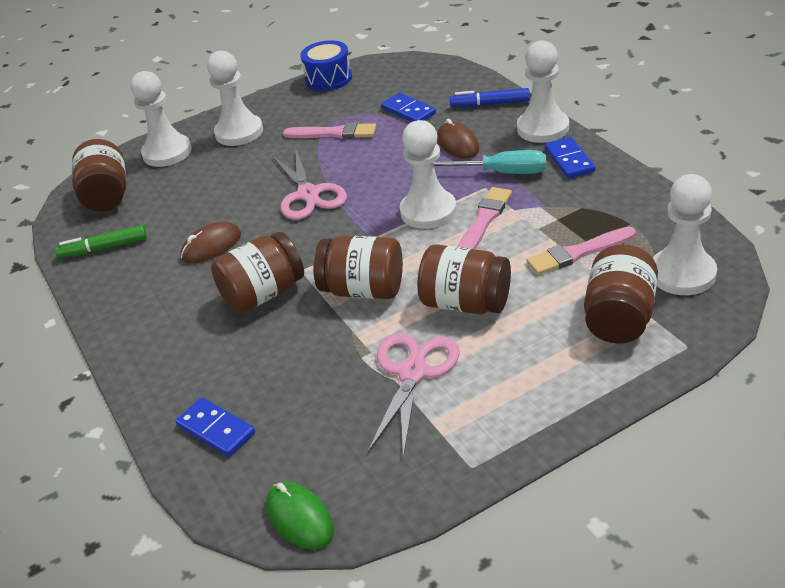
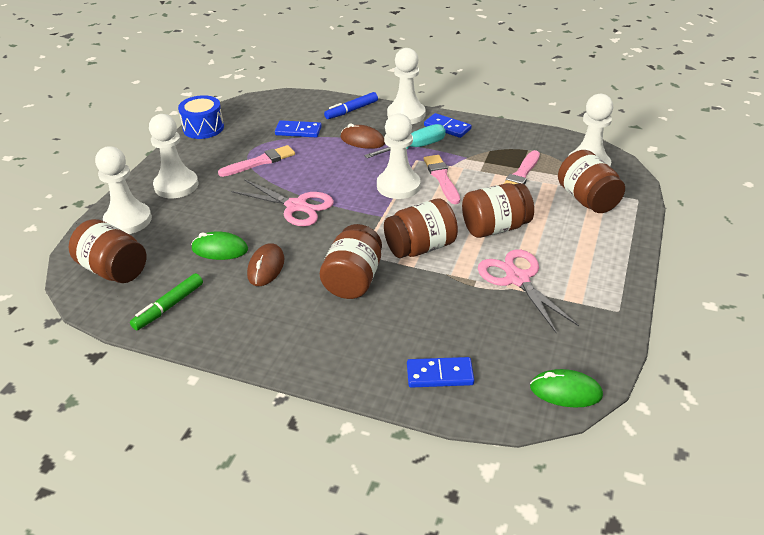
camera: 45 degrees left, 0 degrees up
(198, 211) = (220, 249): none -> green mouse

